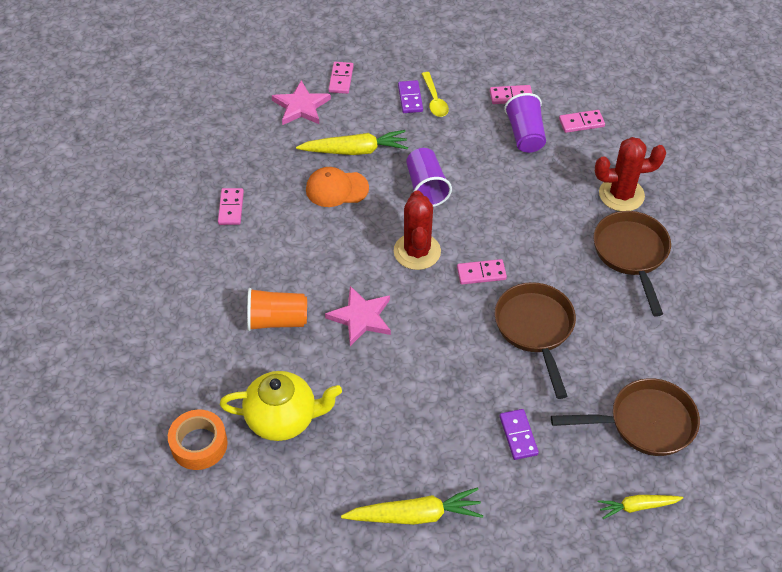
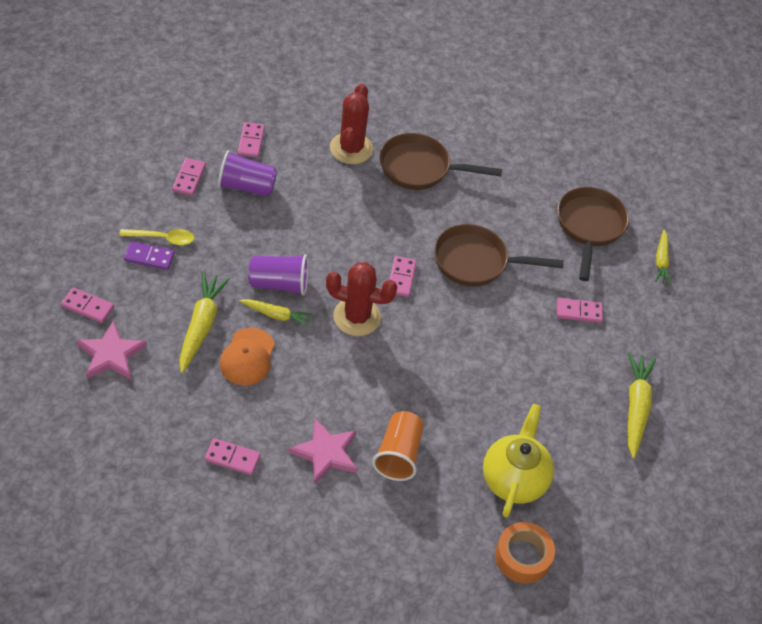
camera: 80 degrees left, 0 degrees up
(361, 317) = (419, 385): pink star -> pink star (326, 453)
(390, 195) = (276, 315): none -> yellow carrot
(518, 435) = (579, 312): purple domino -> pink domino

